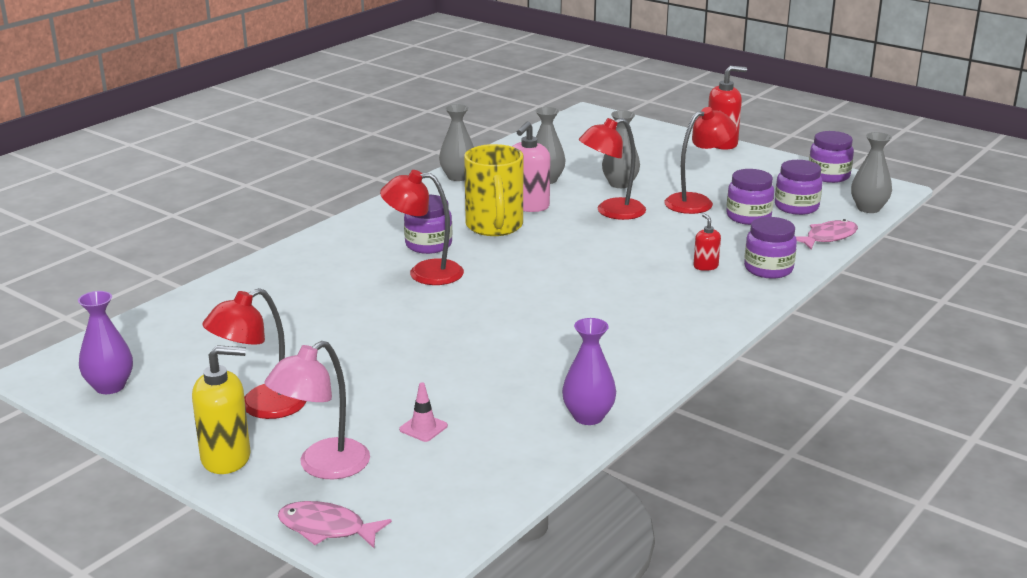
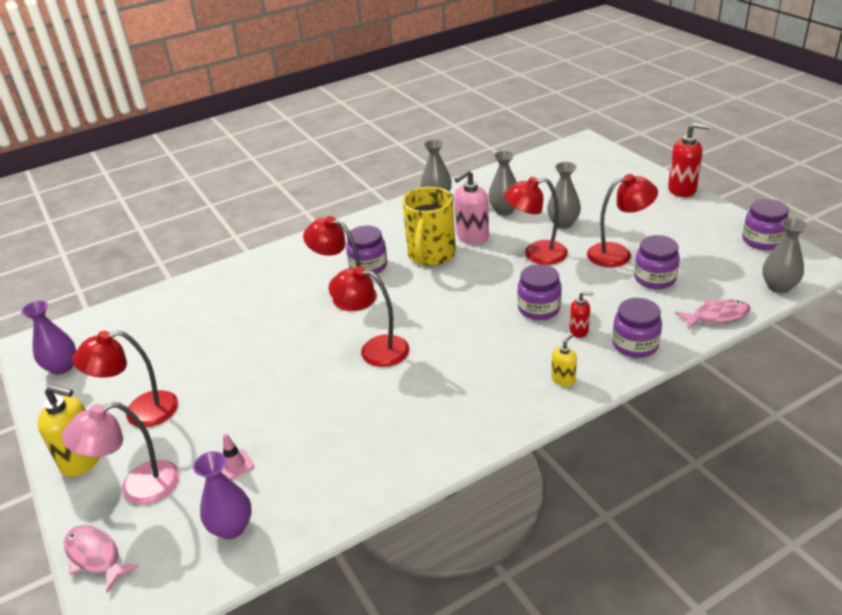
camera: 25 degrees right, 10 degrees up
(499, 312) = (374, 349): none -> red lamp
(588, 417) = (367, 487): purple vase -> purple vase (231, 527)
(705, 266) = (579, 331): red soap dispenser -> red soap dispenser turned 90 degrees clockwise
(719, 305) = (563, 379): none -> yellow soap dispenser
(796, 207) = (707, 274): purple jar -> purple jar (538, 308)

